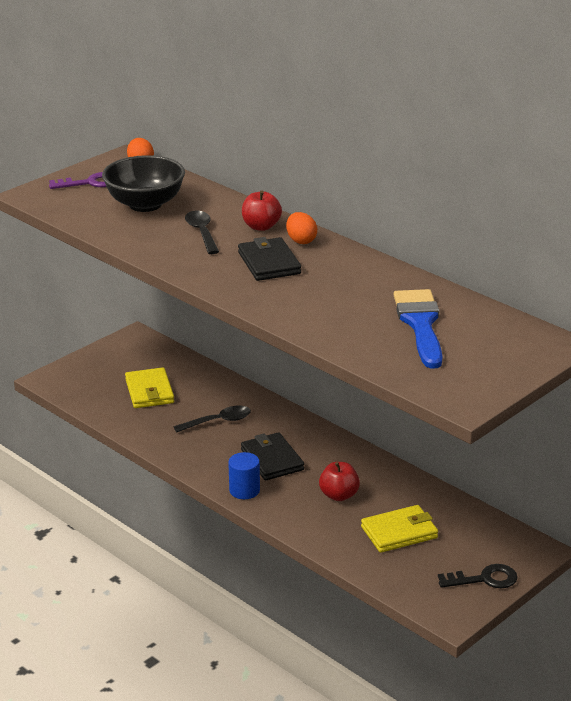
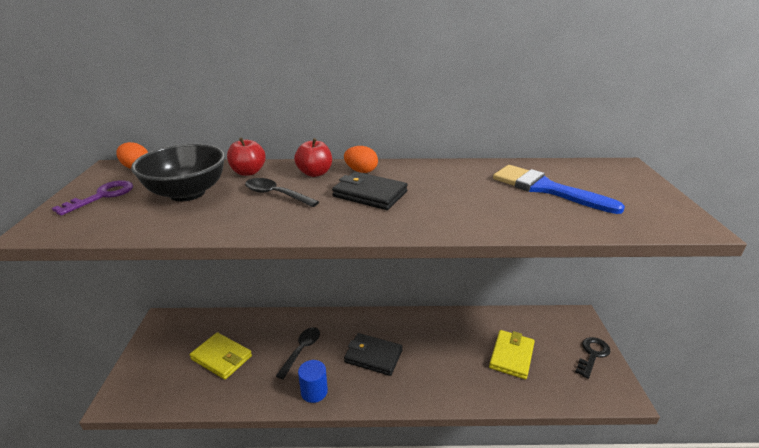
camera: 45 degrees left, 0 degrees up
(244, 490) = (388, 394): blue cylinder -> blue cylinder (314, 391)
(339, 495) = (446, 354): red apple -> red apple (248, 172)

